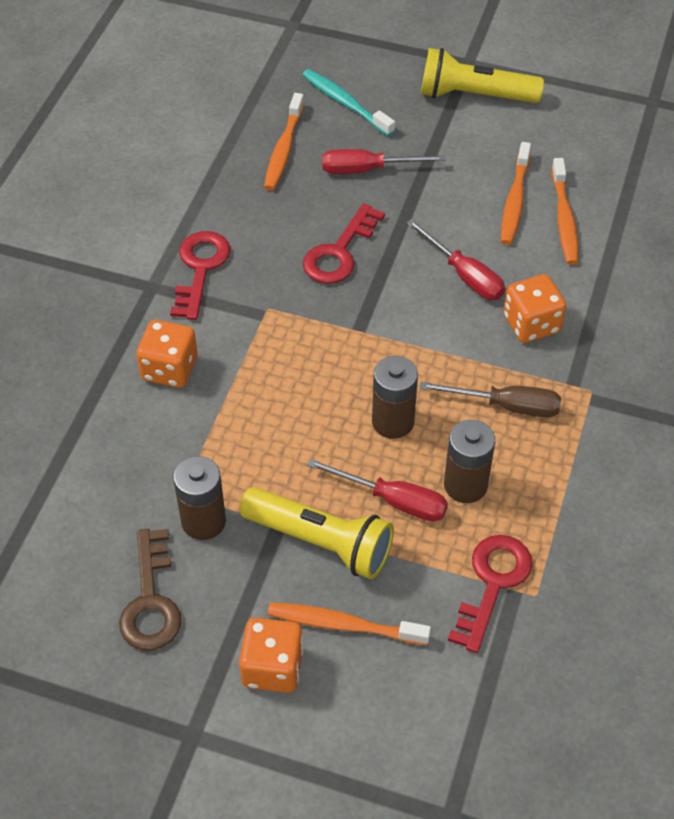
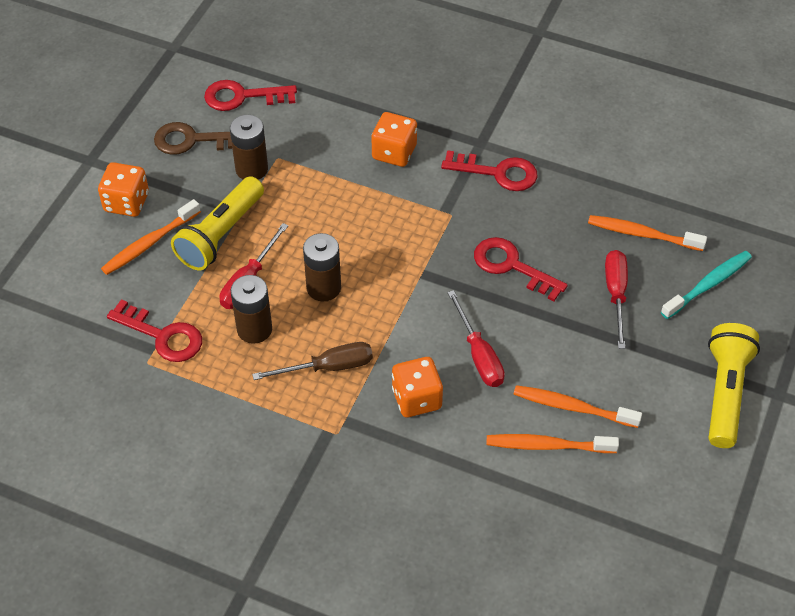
camera: 95 degrees right, 0 degrees up
(65, 550) = (243, 97): none -> red key
(344, 625) = (149, 243): orange toothbrush -> orange toothbrush turned 150 degrees counterclockwise
(464, 275) = (479, 355): red screwdriver -> red screwdriver turned 75 degrees counterclockwise
(506, 406) = (328, 367): brown screwdriver -> brown screwdriver turned 120 degrees counterclockwise

